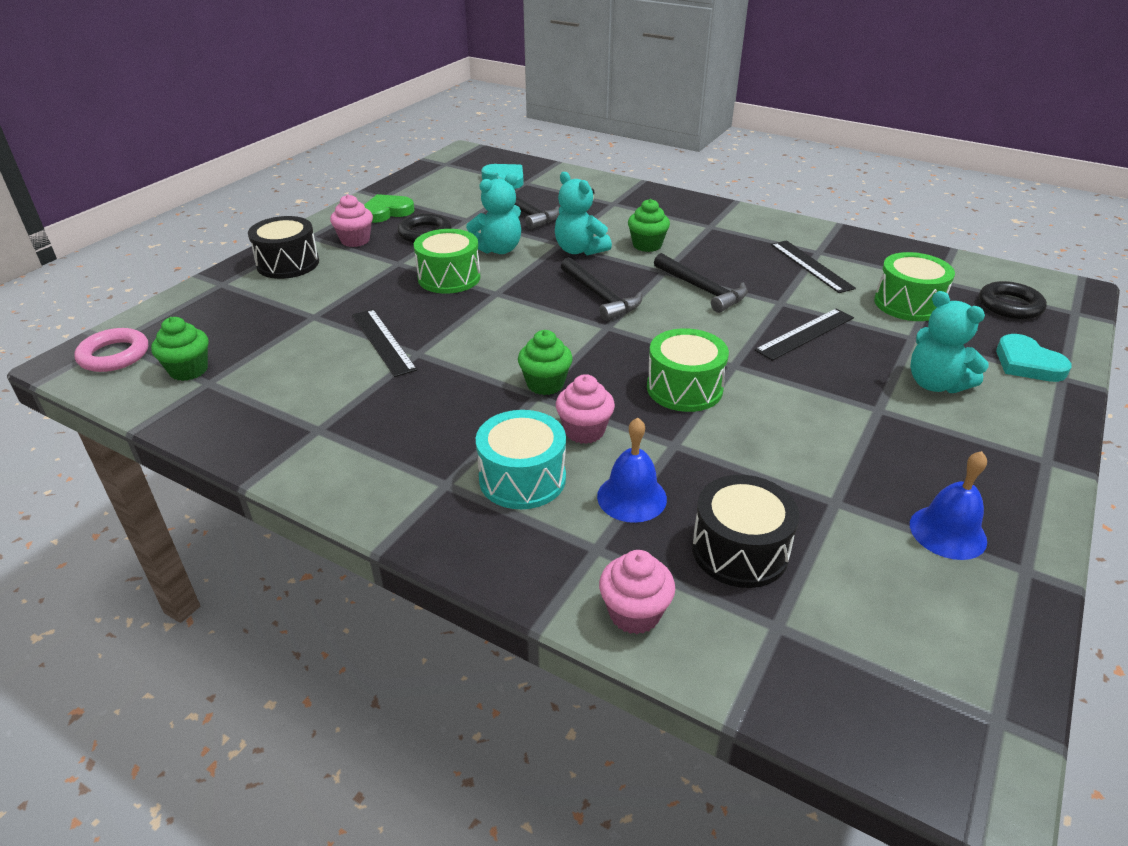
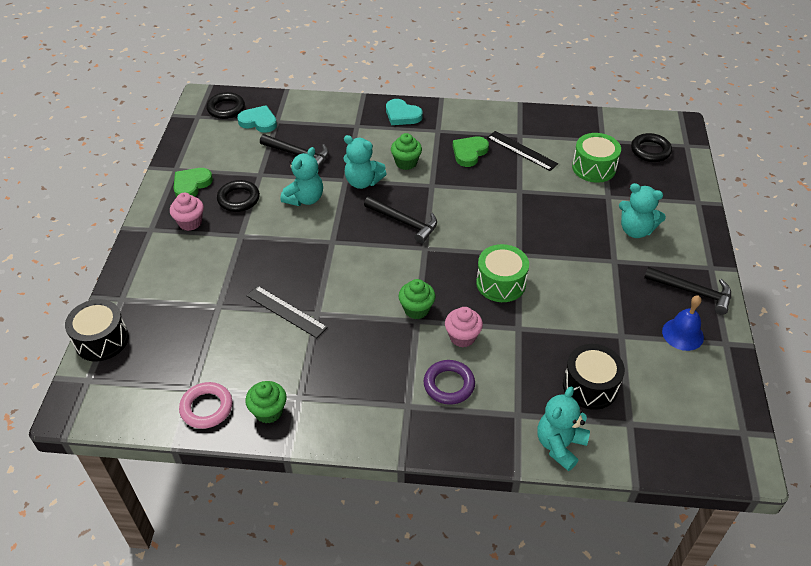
camera: 25 degrees left, 10 degrees up
(114, 355) = (100, 391): pink ring -> pink ring (206, 408)
(189, 370) = (169, 384): green cupcake -> green cupcake (268, 411)
(288, 264) = (157, 263): black drum -> black drum (101, 340)
(449, 278) = (289, 238): green drum -> none
(480, 163) = (226, 108): none -> black ring
(522, 478) = (449, 385): turquoise drum -> purple ring
(631, 497) = (516, 374): blue bell -> none
(634, 613) = (559, 445): pink cupcake -> turquoise teddy bear
(702, 289) = (465, 194): black hammer -> black hammer (692, 292)
(736, 253) = (469, 153): none -> green heart
(805, 334) = (547, 214): black ruler -> none
(1027, 363) = (676, 197): turquoise heart -> turquoise heart (402, 115)

